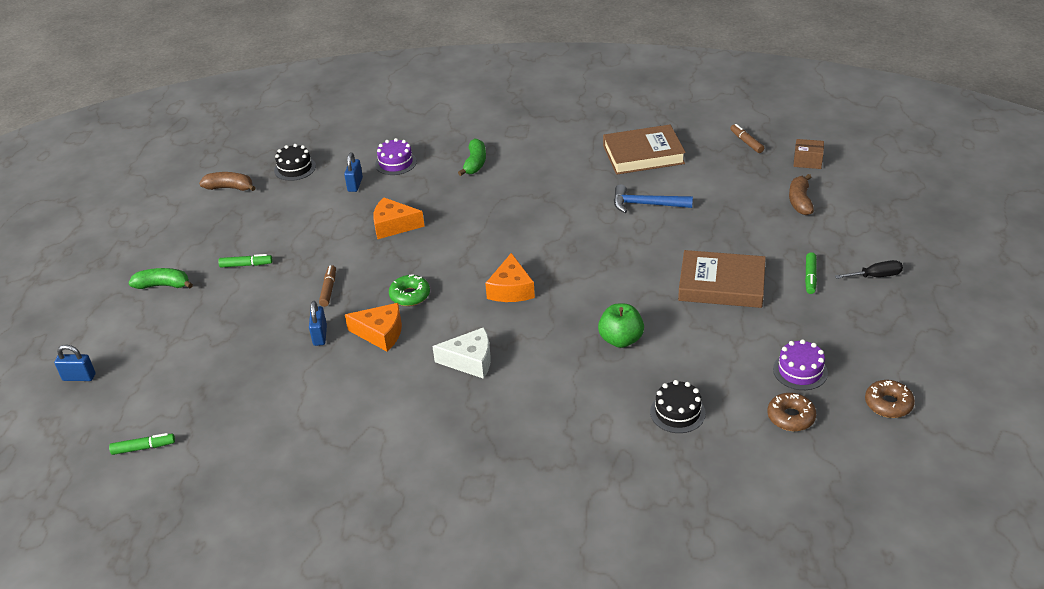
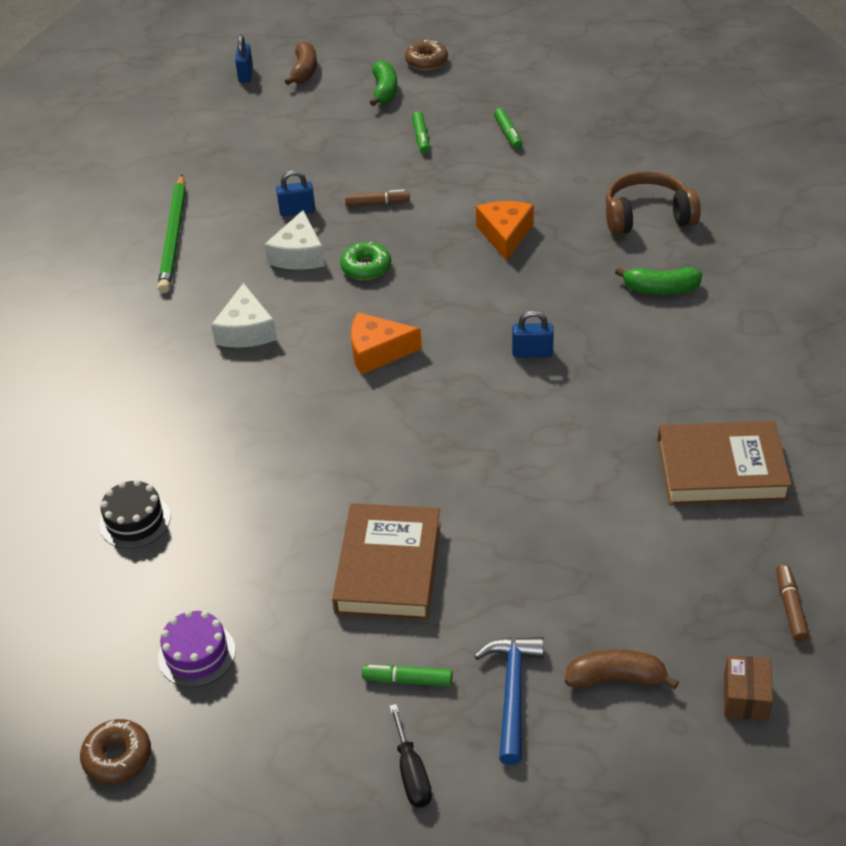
camera: 85 degrees right, 5 degrees up
(143, 448) = (145, 133): green marker -> green marker (508, 133)
(230, 188) = (569, 96): brown banana -> brown banana (304, 71)
(295, 168) = (619, 136): black cake -> none
(328, 414) = (174, 237): none -> green pencil
(355, 184) = (591, 190): blue padlock -> blue padlock (532, 353)
(381, 333) = (298, 254): orange cheese -> white cheese
(395, 163) = (647, 216): purple cake -> brown headphones
(621, 340) = (274, 461): green apple -> none
(643, 154) = (721, 470): brown book -> brown book turned 75 degrees counterclockwise
(646, 204) = (582, 478): blue hammer -> blue hammer (513, 693)
(746, 142) = (790, 608): brown marker -> brown marker turned 60 degrees counterclockwise
(791, 417) = (109, 639): brown donut -> brown donut (426, 61)

